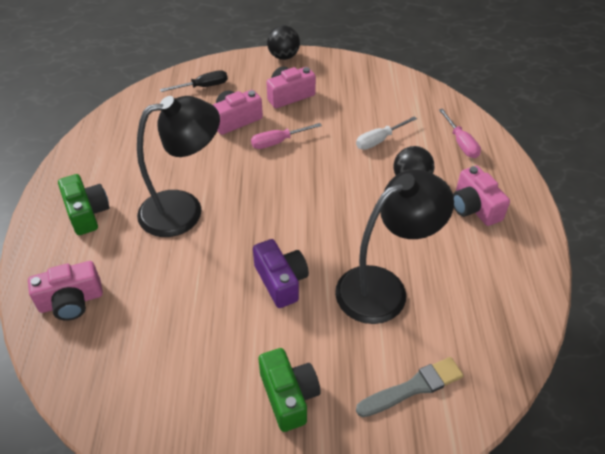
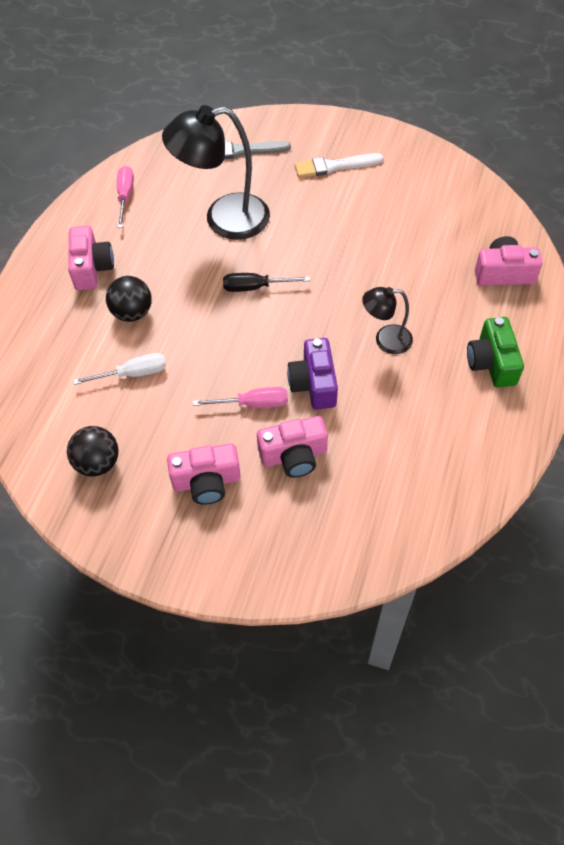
camera: 160 degrees left, 10 degrees up
(184, 209) = (385, 340): black lamp -> black lamp, size x0.53
(203, 87) = (322, 536): black screwdriver -> black screwdriver (255, 287)
(281, 281) = (310, 245): purple camera -> purple camera (314, 384)
(283, 56) = (179, 572): black ball -> black ball (97, 463)
(289, 396) = (334, 166): green camera -> white brush
(461, 143) = (44, 345): pink screwdriver -> pink screwdriver (125, 196)

